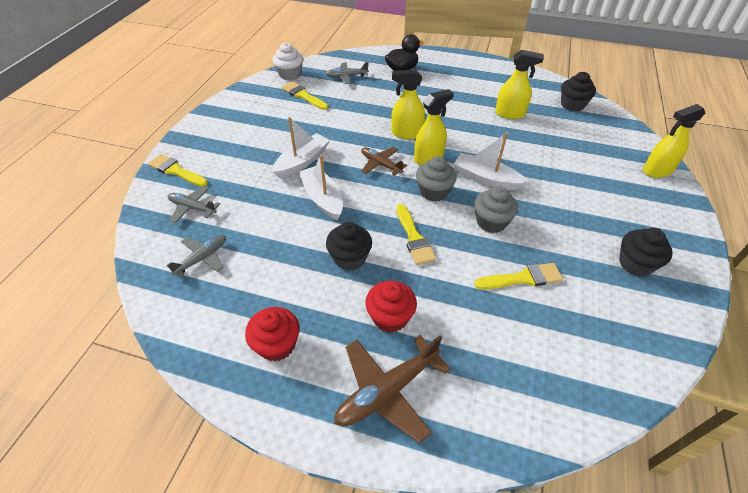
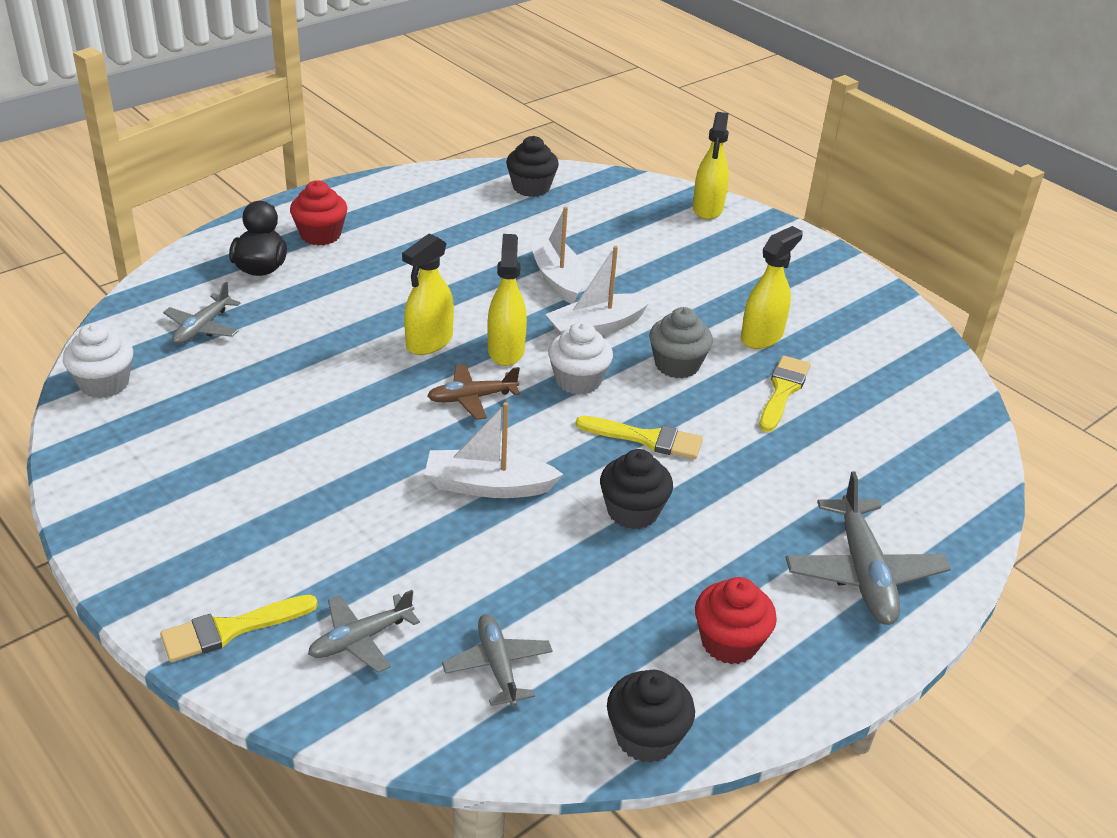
camera: 60 degrees left, 10 degrees down
(302, 162) = (378, 471): white boat -> white boat (556, 277)
(303, 96) = (194, 396): yellow brush -> none
(387, 391) = (864, 573): brown plane -> grey plane
(390, 317) = (760, 521): red cupcake -> red cupcake (320, 235)
(434, 192) = (578, 380): grey cupcake -> white cupcake
(510, 114) = (491, 240): yellow spray bottle -> yellow spray bottle (762, 336)
(635, 264) = (824, 307): black cupcake -> black cupcake (646, 737)

